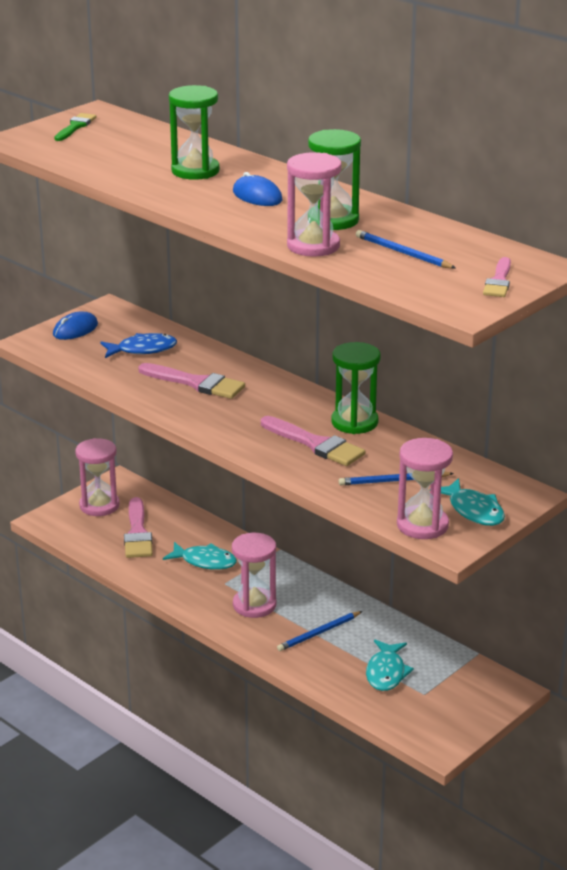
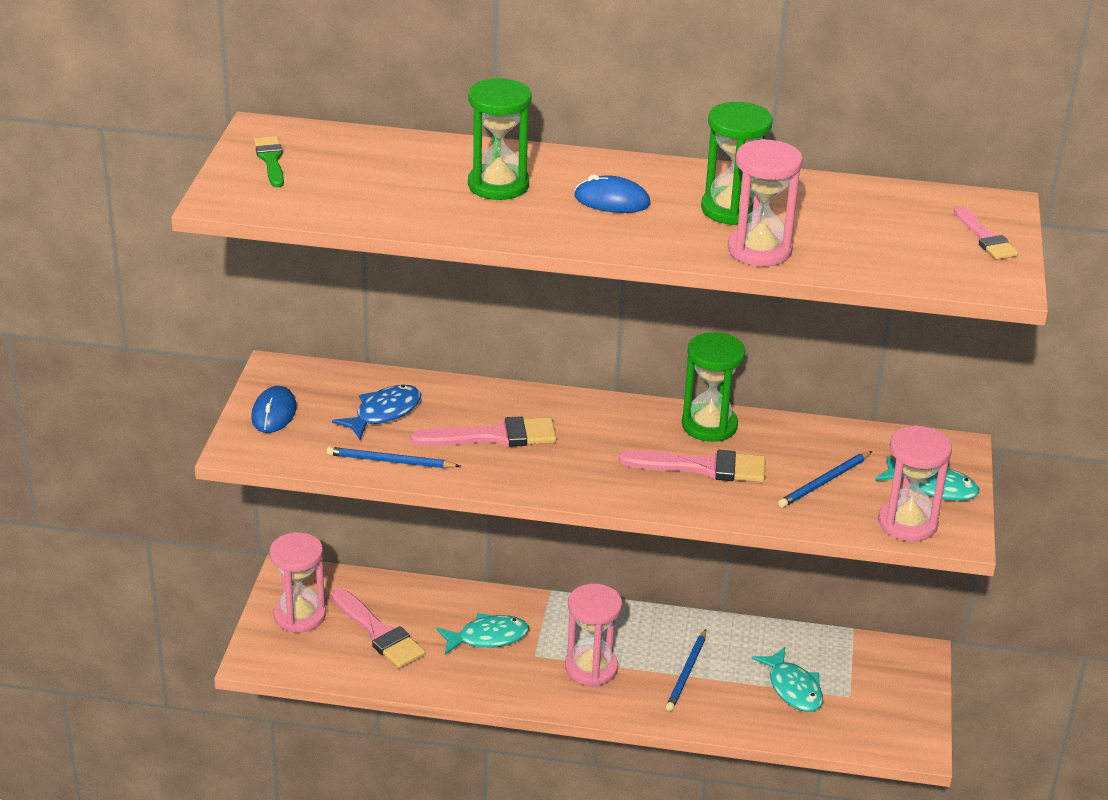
camera: 35 degrees left, 5 degrees up
(402, 253) = (854, 231): blue pencil -> blue pencil (390, 461)

